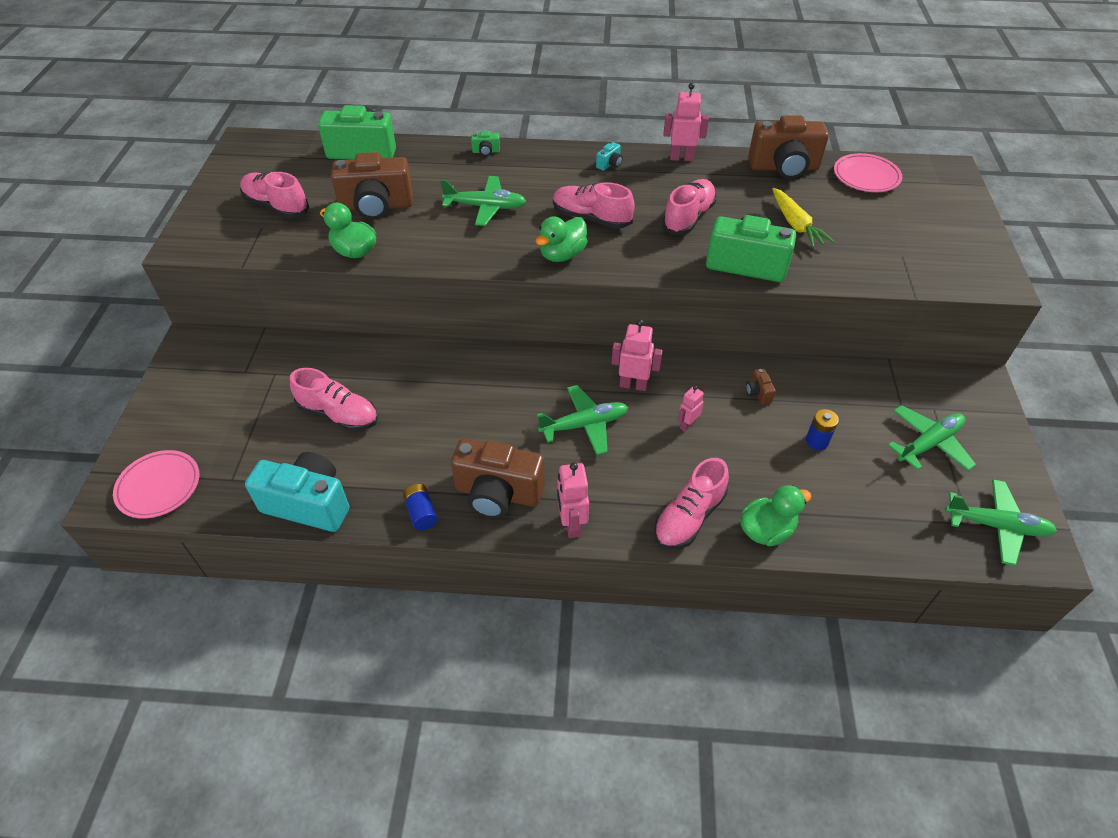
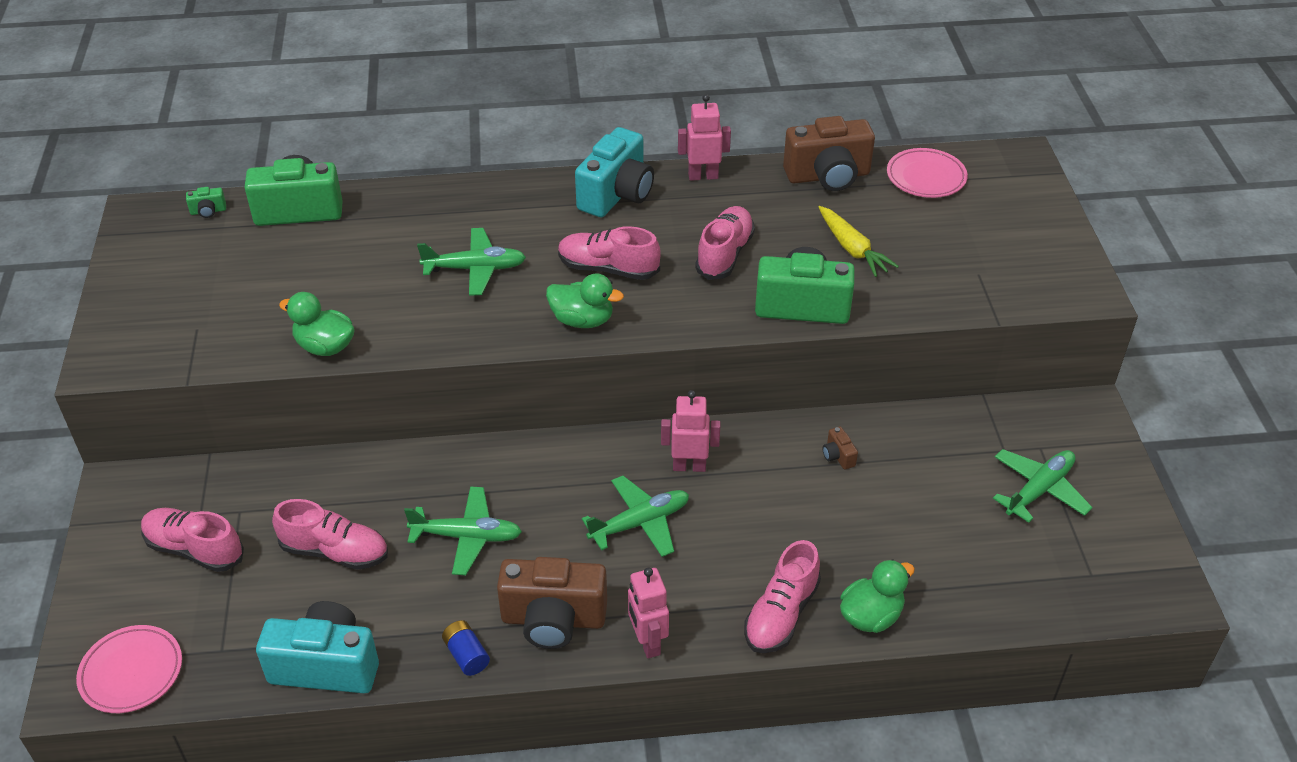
camera: 10 degrees left, 5 degrees down
(276, 206) = (208, 298): pink shoe -> pink shoe (194, 549)
(376, 206) = (337, 284): brown camera -> none
(486, 151) = (458, 194): green camera -> green camera (208, 211)
(562, 255) = (582, 320): green duck -> green duck turned 105 degrees counterclockwise
(609, 164) = (617, 194): turquoise camera -> turquoise camera, size x2.45
(687, 425) = (761, 506): pink robot -> none
(817, 441) = (913, 504): blue battery -> none
(997, 526) = (1122, 573): green plane -> green plane (467, 536)

